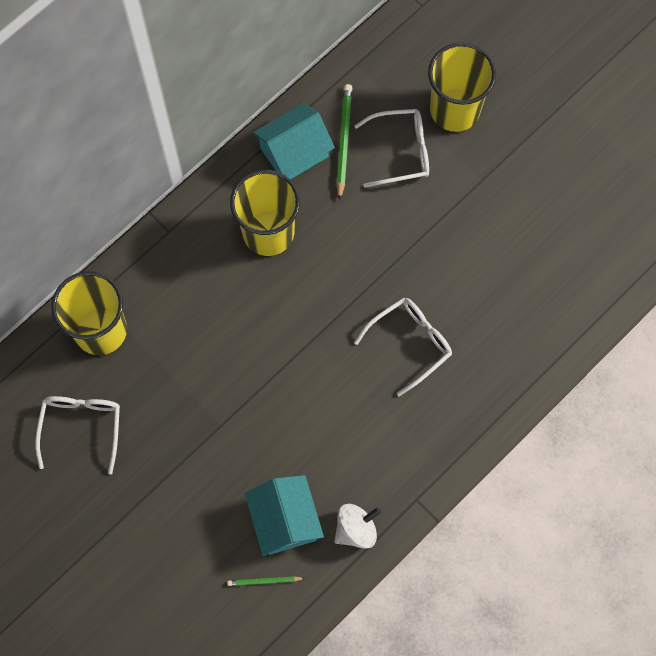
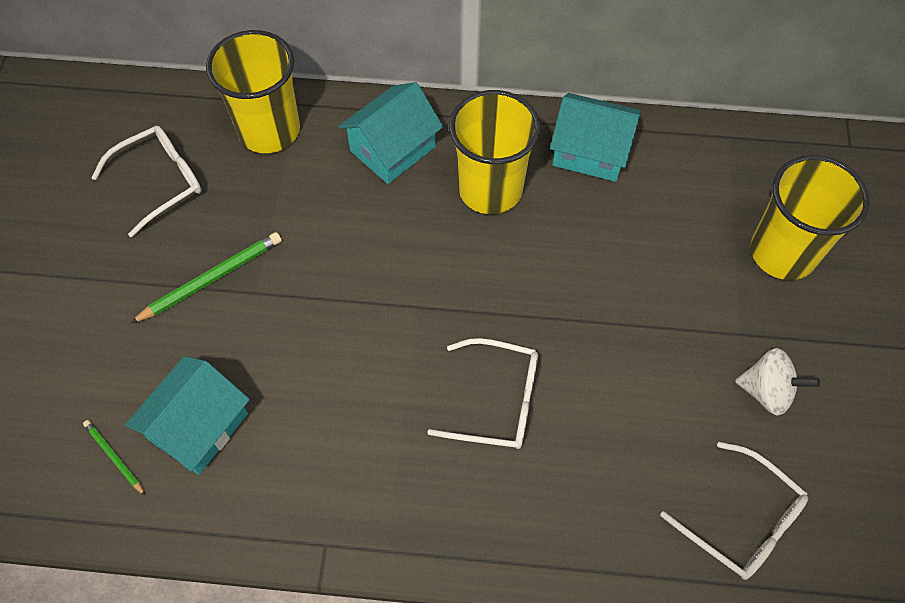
camera: 50 degrees right, 10 degrees down
(185, 266) = (392, 149): none -> turquoise house
(344, 141) = (645, 183): green pencil -> green pencil (211, 279)
(356, 529) = (241, 507): white spinning top -> white spinning top (767, 391)
(401, 151) = (688, 238): white glasses -> white glasses (742, 521)

